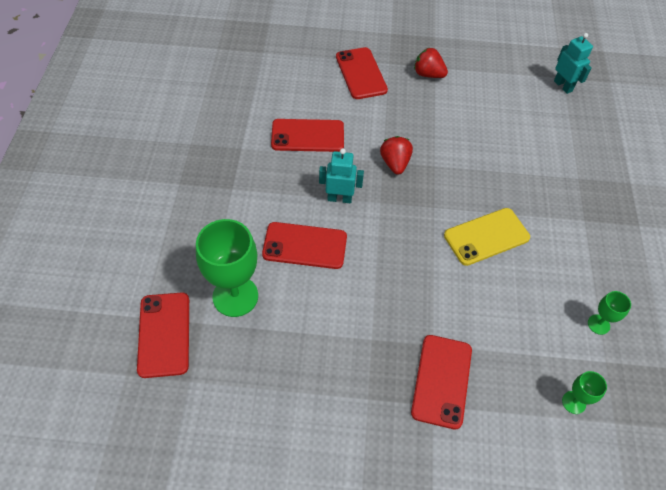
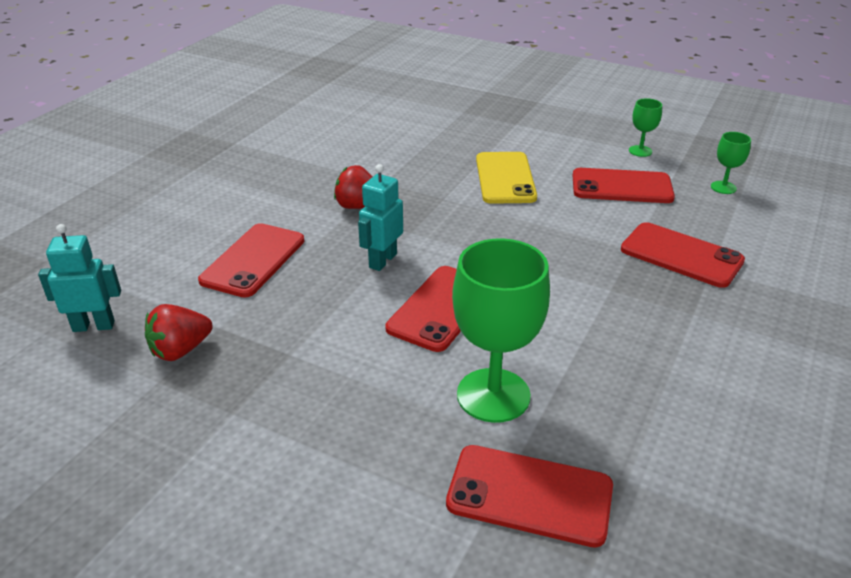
camera: 65 degrees left, 20 degrees down
(361, 73) = (188, 192): red phone -> red phone (621, 187)
(428, 74) = (241, 149): red strawberry -> red strawberry (180, 350)
(563, 86) = (339, 85): turquoise robot -> turquoise robot (94, 326)

